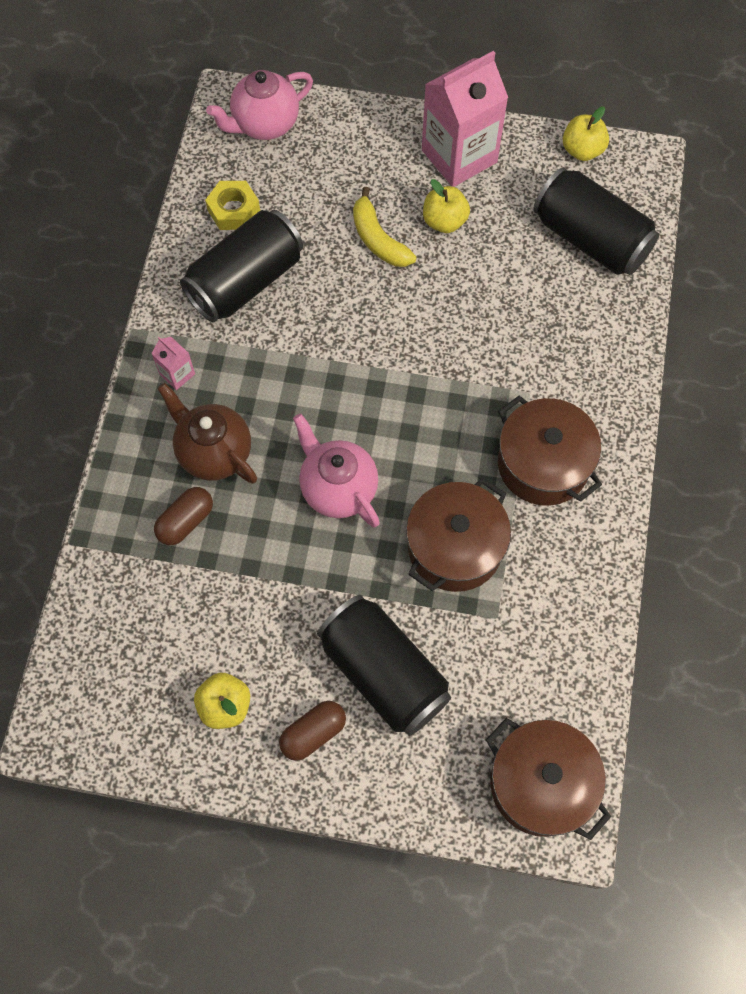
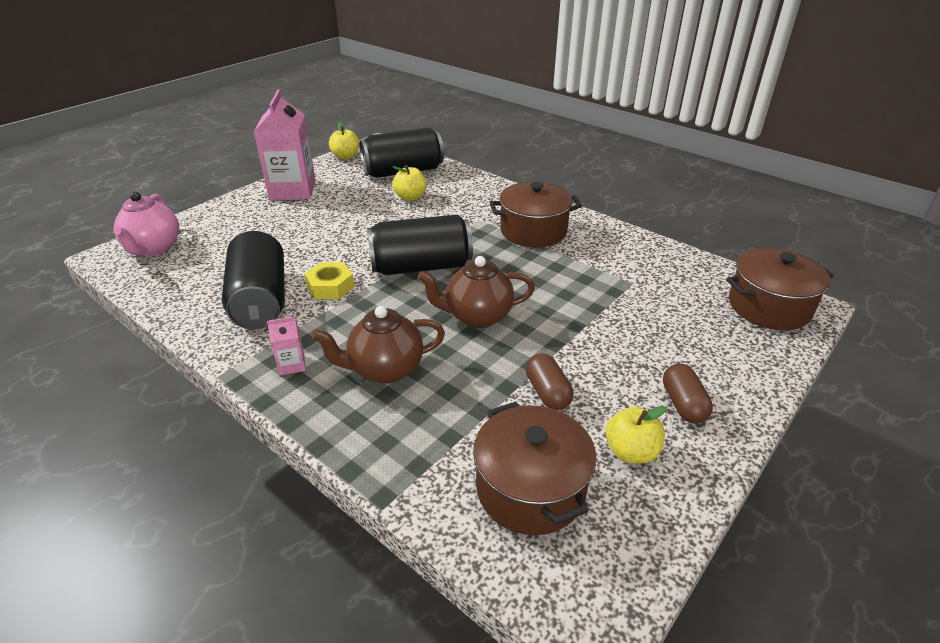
camera: 60 degrees left, 30 degrees down
(186, 521) = (432, 411): brown capsule -> brown capsule (547, 392)
(233, 210) = (196, 285): yellow nut -> yellow nut (330, 286)
(338, 488) = (477, 316): pink teapot -> brown teapot
(378, 239) = (307, 235): yellow banana -> none
(383, 673) = (647, 347): black can -> black can (421, 266)
(444, 221) = (328, 209): yellow apple -> yellow apple (410, 197)
(455, 547) = (566, 282): brown pot -> brown pot (530, 489)

